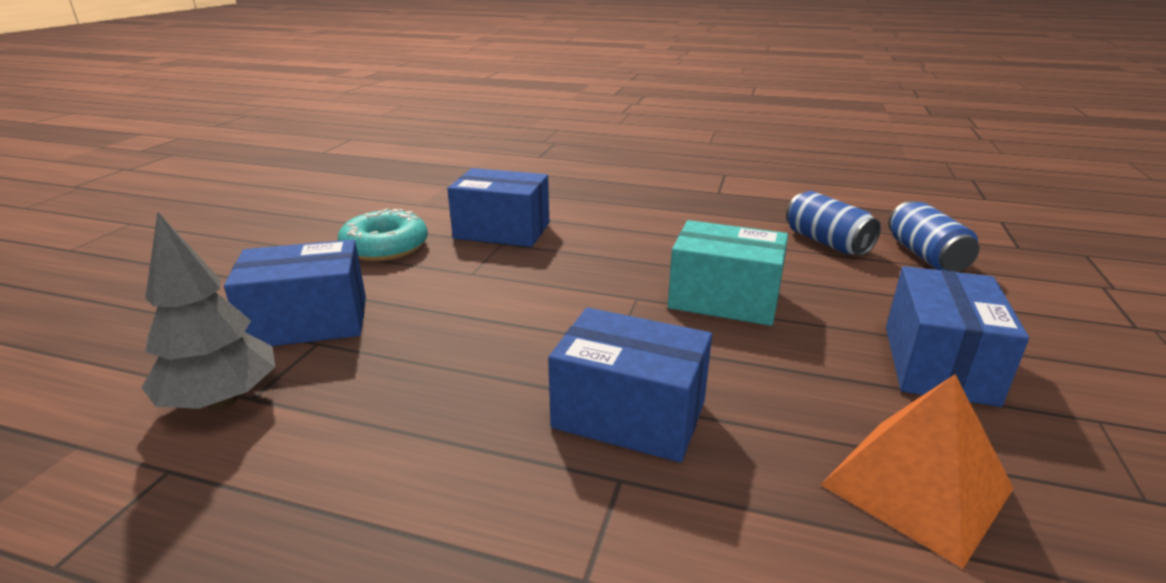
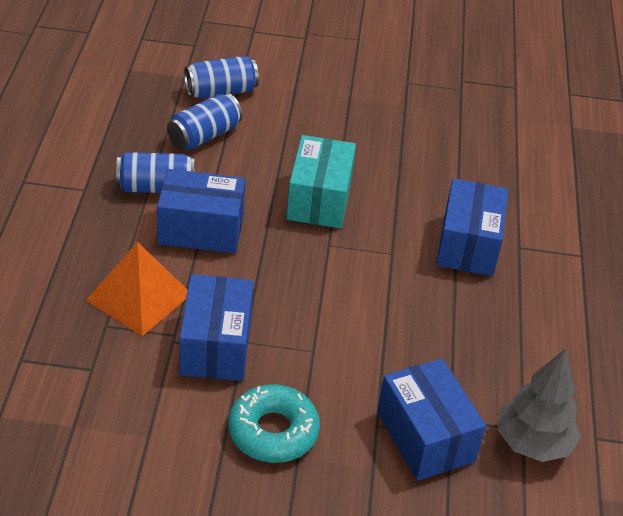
camera: 105 degrees left, 15 degrees up
(727, 217) = (156, 187): none -> blue can
(916, 486) = (481, 150): orange pyramid -> orange pyramid (139, 297)
(938, 364) = (373, 120): blue box -> blue box (201, 229)

